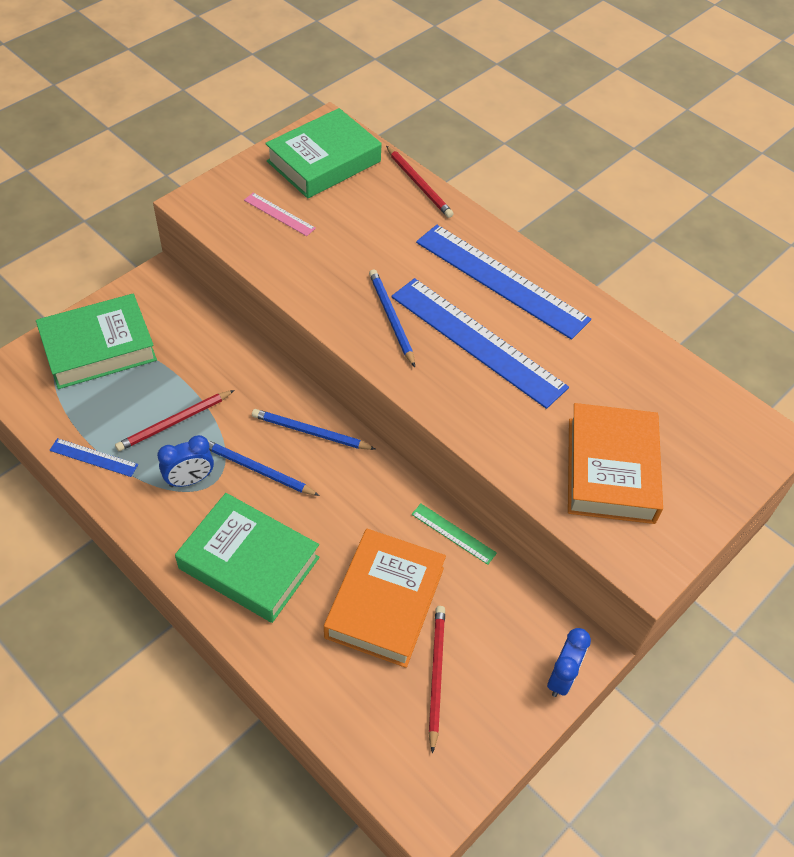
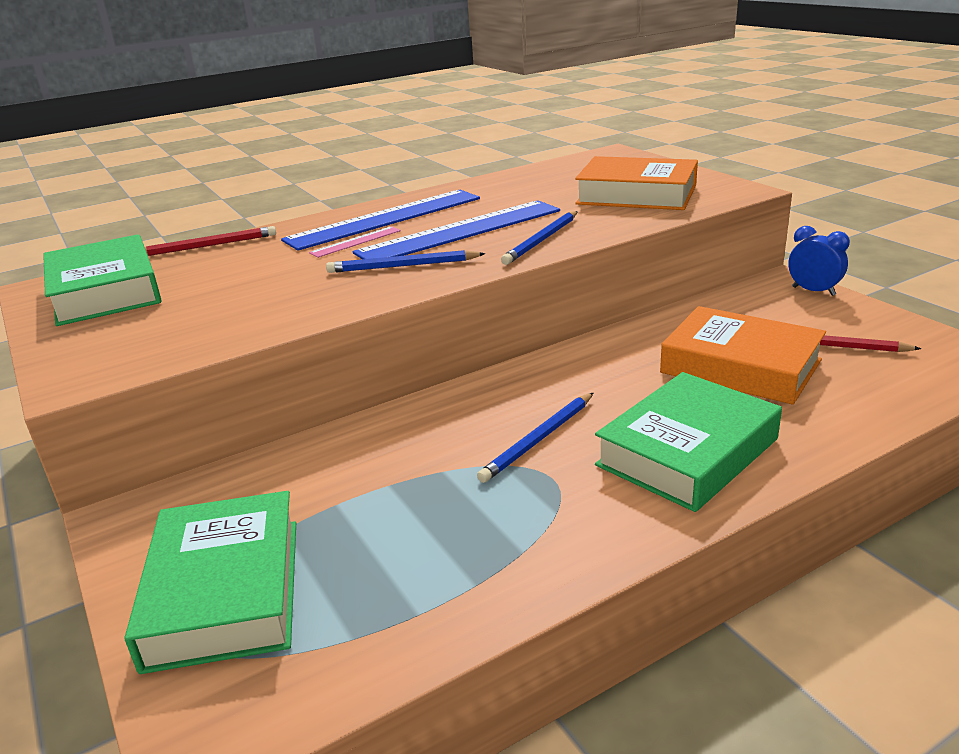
camera: 70 degrees left, 25 degrees down
(93, 457) = (467, 600): blue ruler -> none
(174, 422) = (429, 509): red pencil -> none
(190, 480) = (541, 497): blue clock -> none
(279, 214) = (169, 320): pink ruler -> pink ruler (356, 242)
(310, 432) = (491, 398): blue pencil -> blue pencil (542, 240)
(453, 533) = (652, 326): green ruler -> none

